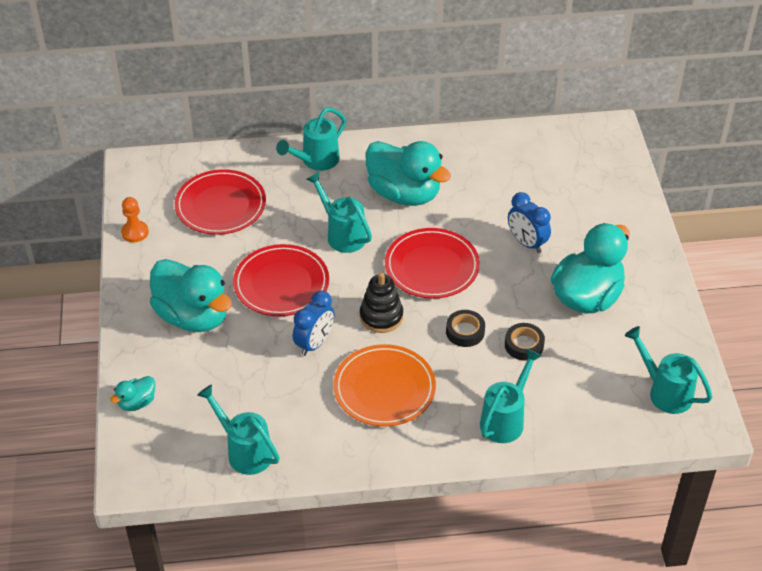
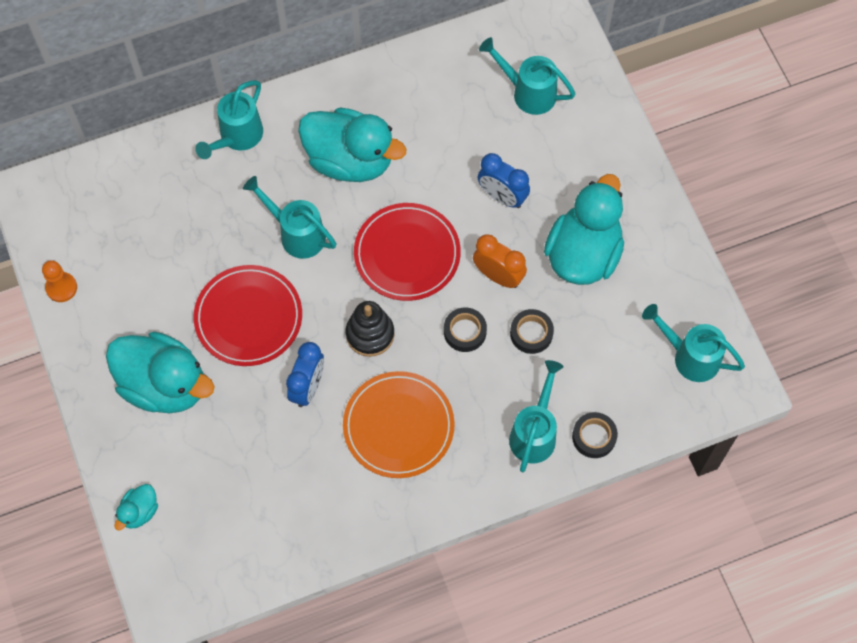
camera: 15 degrees left, 20 degrees up
(220, 205) = (147, 226): red plate -> none
(245, 451) = (274, 542): turquoise watering can -> turquoise watering can (528, 92)
(506, 298) = (498, 276): none -> orange clock
(559, 434) = (594, 437): none -> black tape

